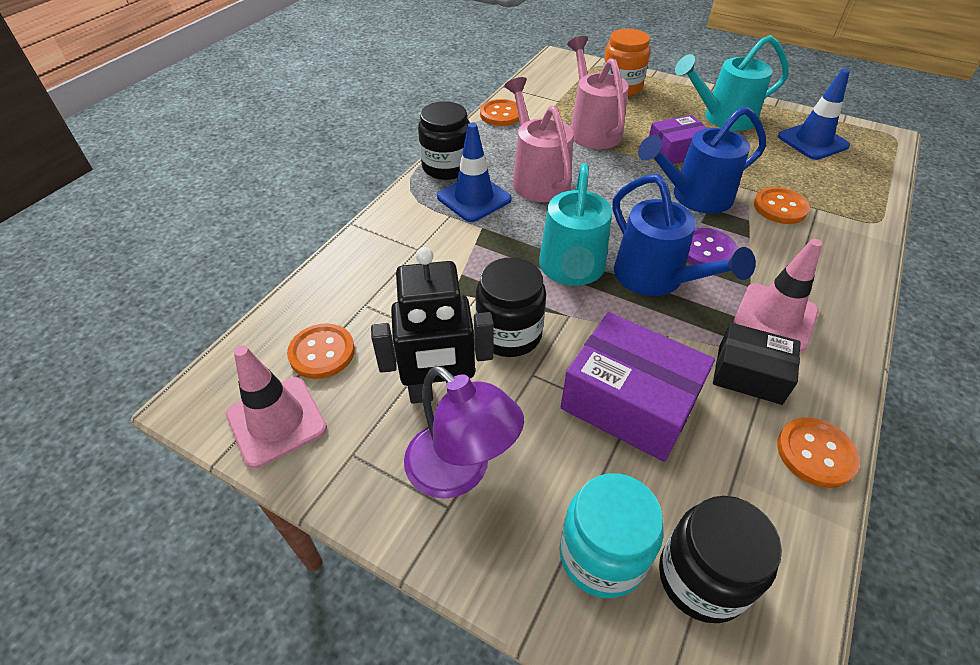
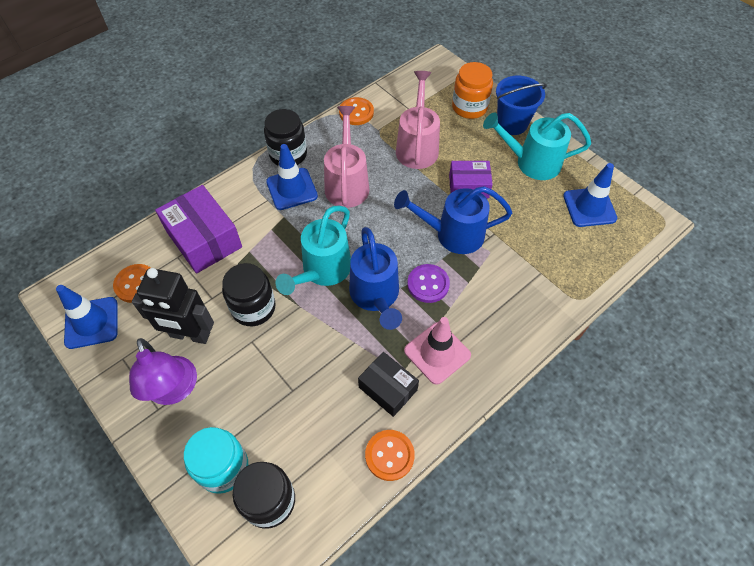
camera: 20 degrees right, 10 degrees up
(276, 421) = (91, 323): pink traffic cone -> blue traffic cone
(629, 402) = (298, 381): purple box -> purple box (204, 239)
(675, 92) = (512, 124): none -> blue bucket
(780, 207) = (511, 263): orange button -> none

